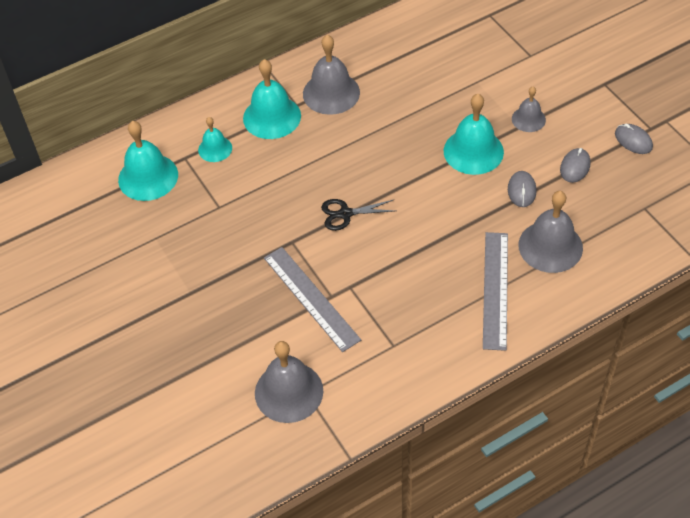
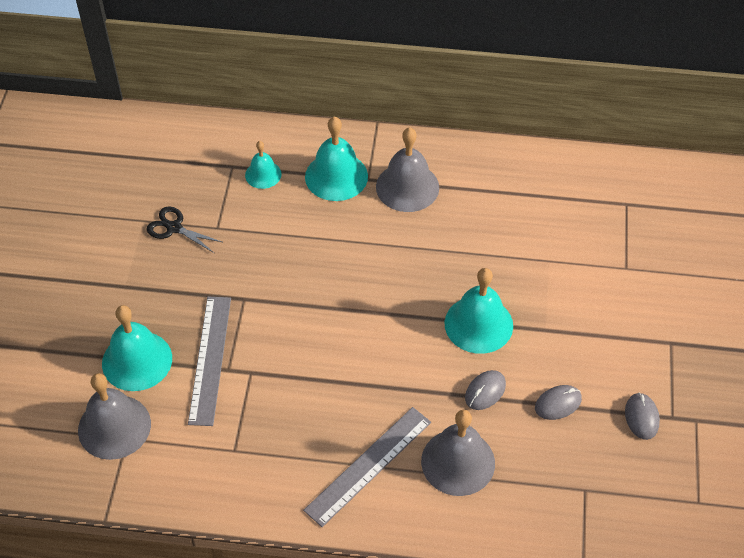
camera: 35 degrees right, 0 degrees up
(148, 177) = (188, 164): turquoise bell -> turquoise bell (137, 360)
(345, 214) = (311, 305): black scissors -> black scissors (174, 228)
(528, 119) = (560, 328): grey bell -> none

